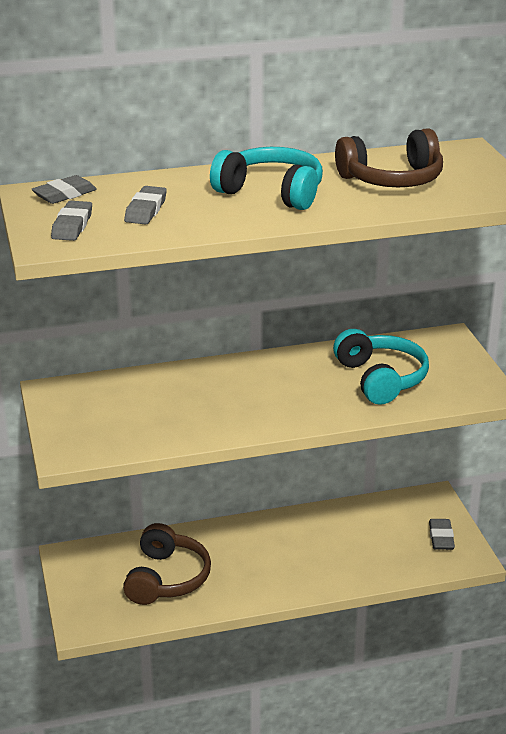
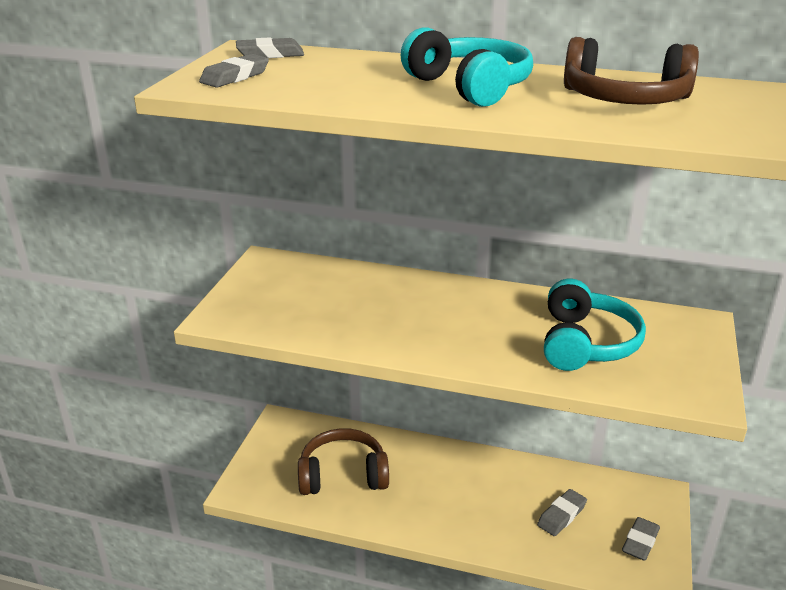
camera: 30 degrees right, 0 degrees up
(146, 210) = (321, 78): grey eraser -> grey eraser (561, 515)
(166, 578) = (343, 475): brown headphones -> brown headphones turned 135 degrees counterclockwise

